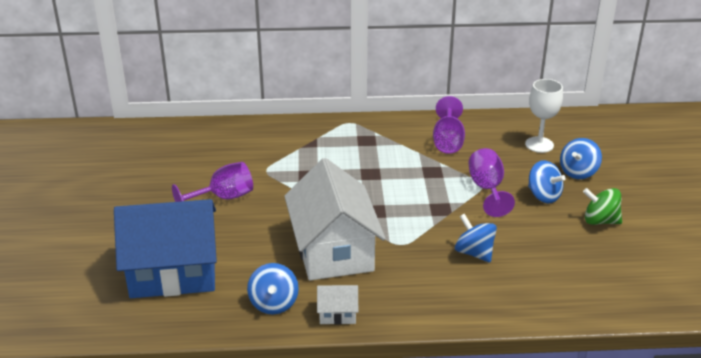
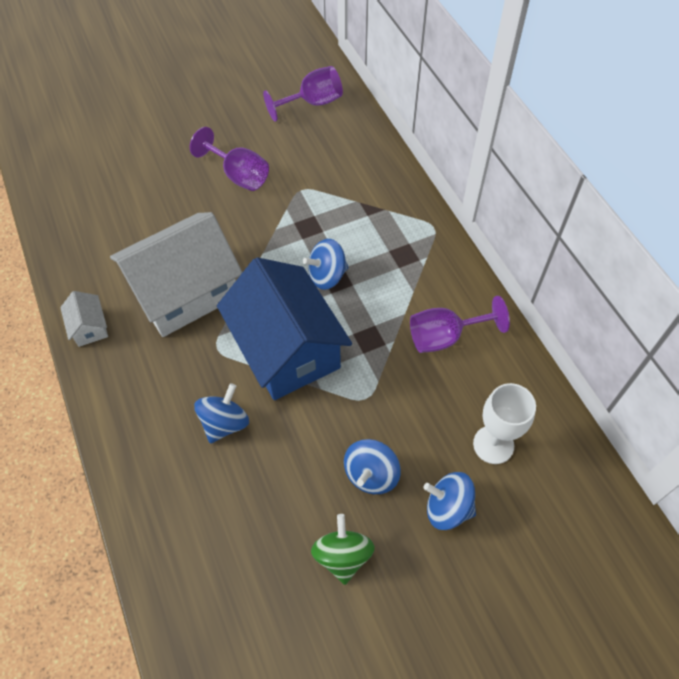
camera: 70 degrees right, 25 degrees up
(173, 272) = (114, 185): blue house -> blue house (287, 349)
(274, 303) = (91, 273): blue spinning top -> blue spinning top (327, 276)
(487, 189) = (357, 406): purple goblet -> purple goblet (312, 103)

